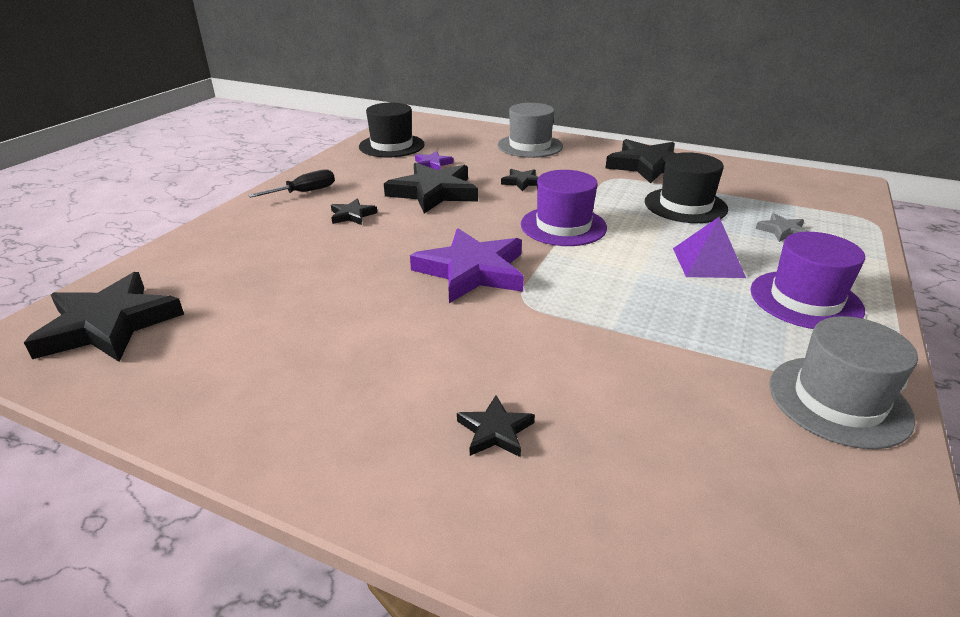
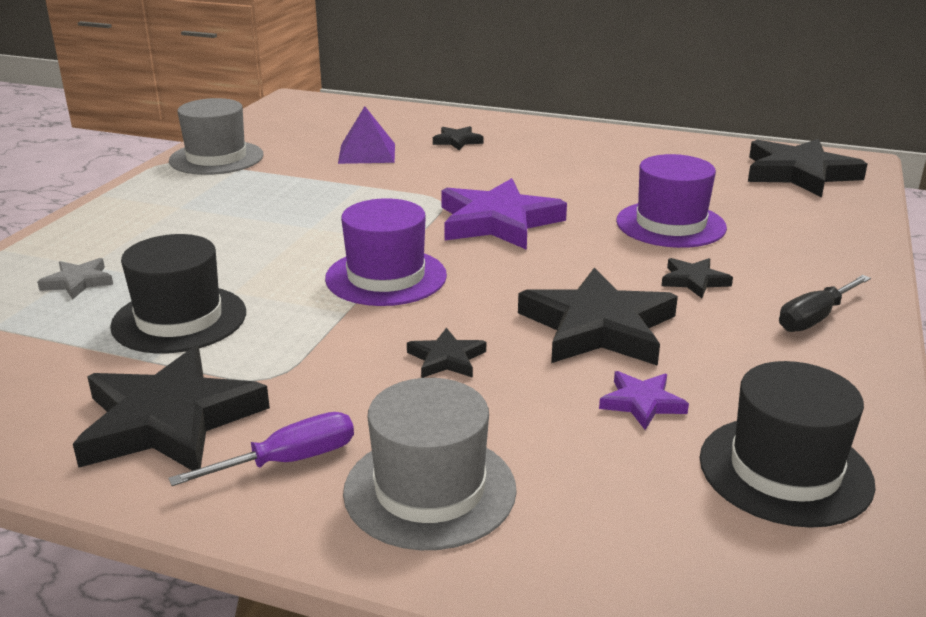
camera: 175 degrees right, 5 degrees down
(587, 154) = (288, 461): none -> purple screwdriver
(708, 262) = (224, 240): purple pyramid -> purple pyramid (367, 153)
(805, 300) = (157, 211): purple hat -> purple hat (670, 224)

